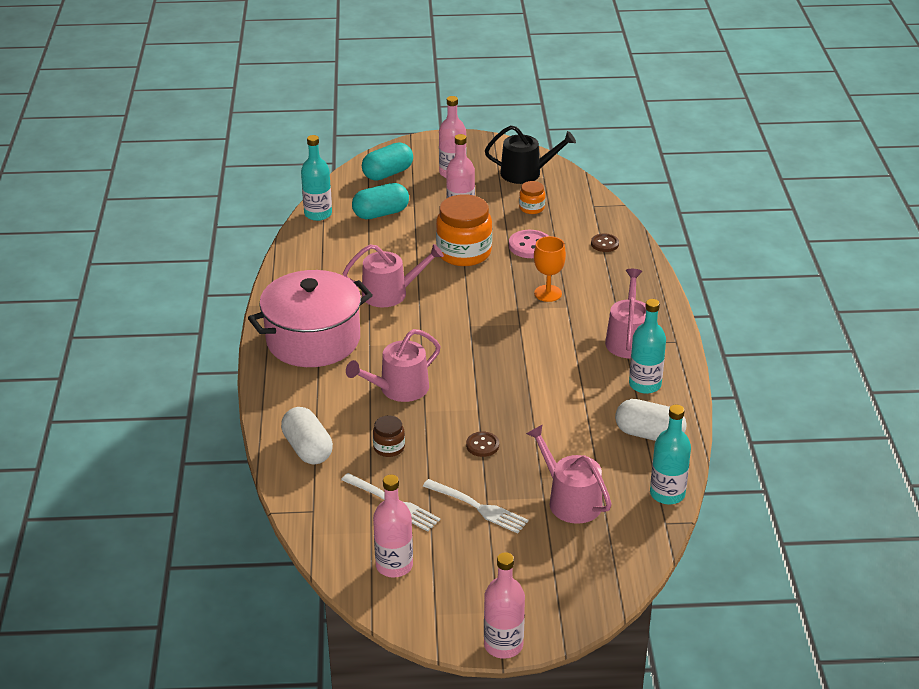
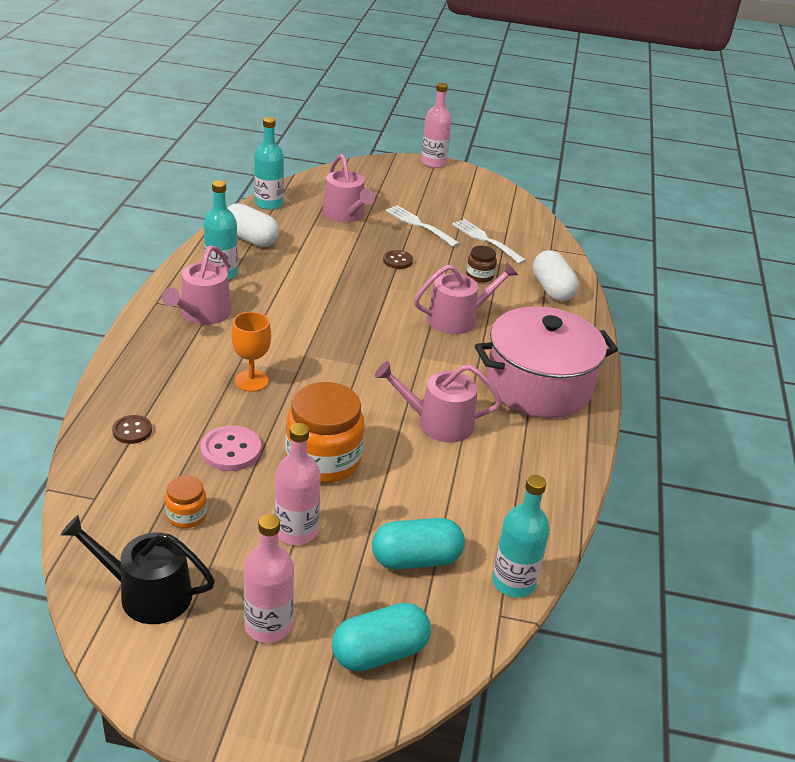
camera: 170 degrees left, 0 degrees up
(394, 565) = (494, 208): pink bottle -> none

